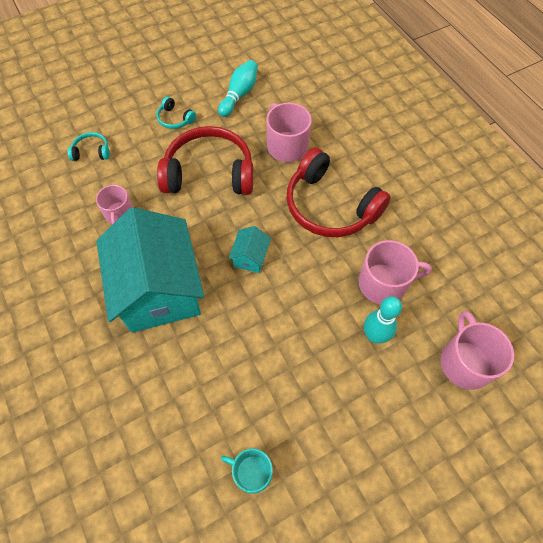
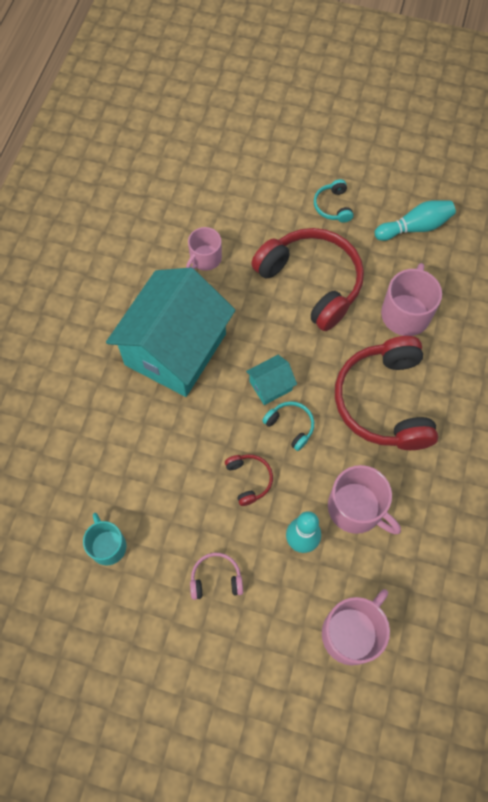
camera: 45 degrees right, 5 degrees up
(92, 152) = (235, 183): turquoise headphones -> turquoise headphones (290, 426)
(301, 329) = (249, 479): none -> red headphones
(350, 416) = (216, 579): none -> pink headphones

